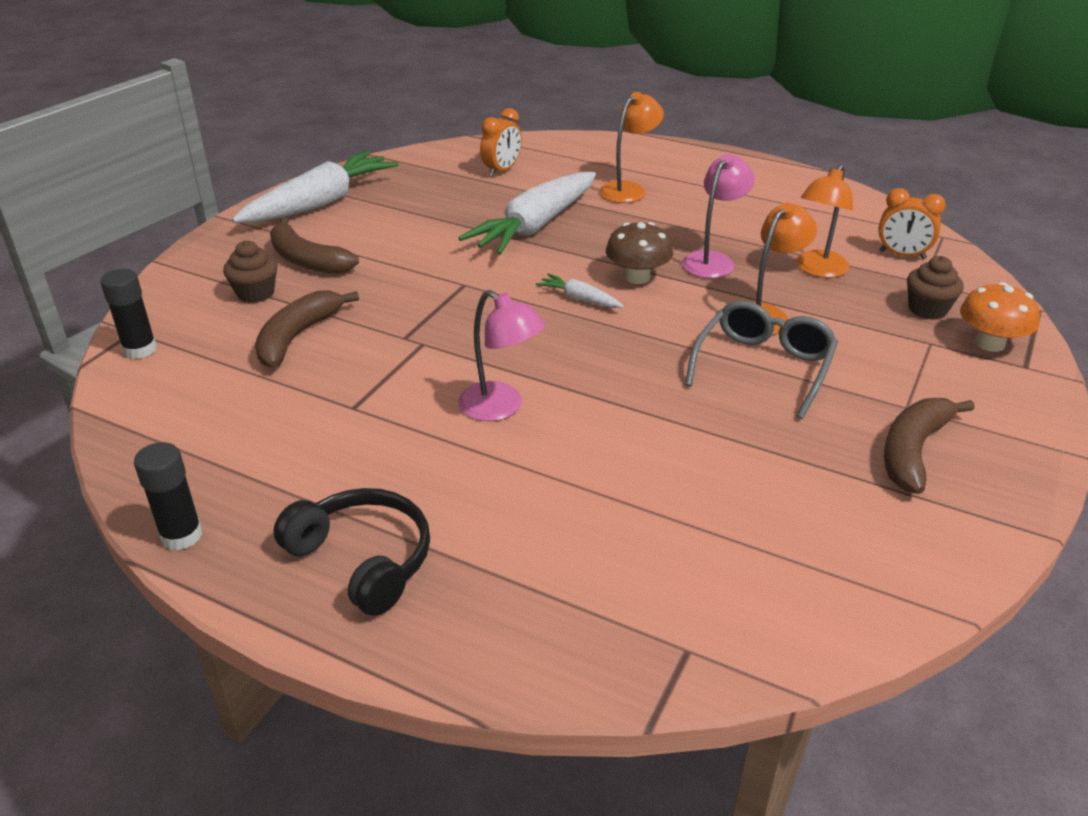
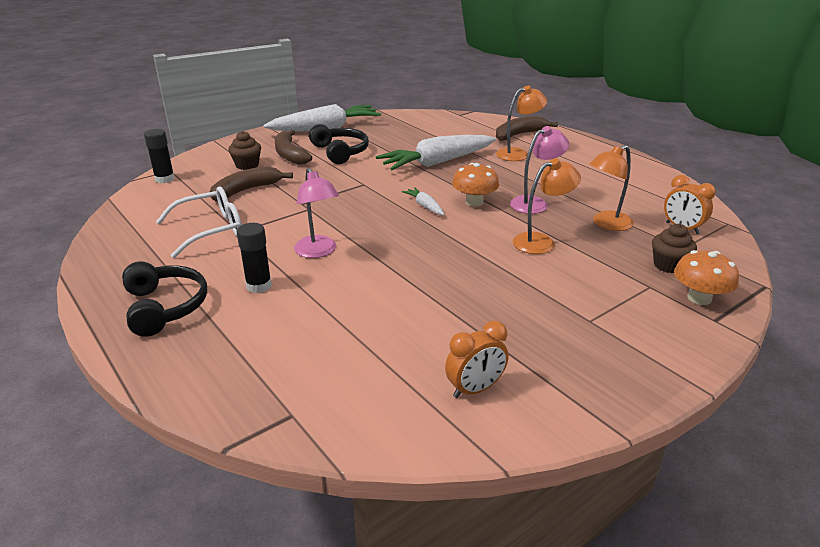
camera: 25 degrees right, 5 degrees down
(181, 535) = (93, 269): black glue stick -> black glue stick (259, 286)
(308, 417) = (211, 230): none -> white glasses
(381, 239) = (340, 152): none -> black headphones
(502, 170) = (447, 130): orange clock -> orange clock (475, 389)
(637, 277) = (474, 202): brown mushroom -> orange mushroom
(763, 366) = (508, 270): grey glasses -> none
(913, 451) = (567, 348): brown banana -> brown banana (519, 134)

